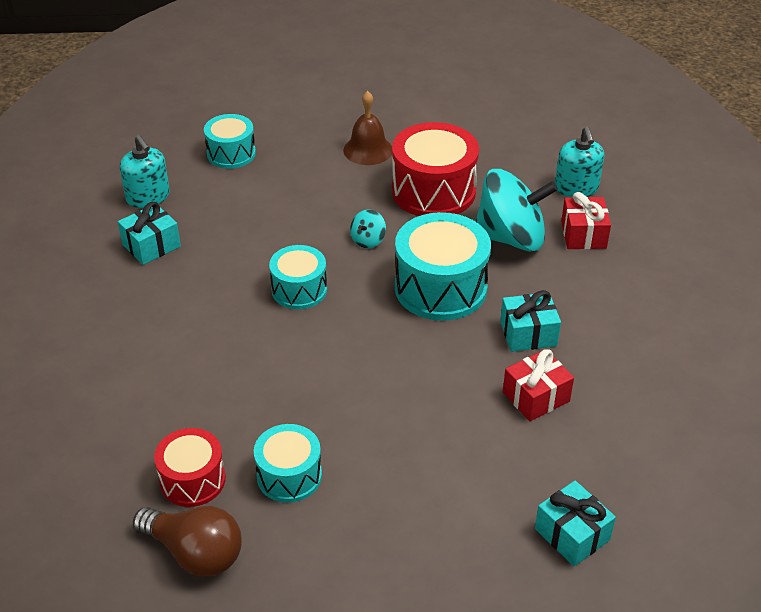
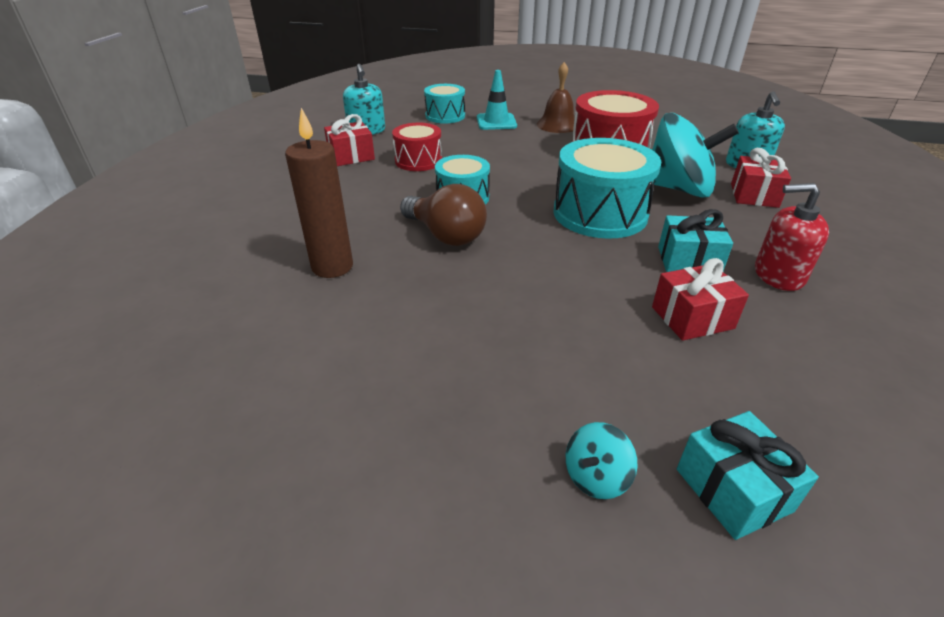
camera: 15 degrees right, 5 degrees down
(151, 246) = (351, 156): turquoise gift -> red gift
(192, 480) = (275, 329): red drum -> red drum (418, 161)
(195, 553) = (229, 404): brown light bulb -> brown light bulb (445, 235)
(208, 404) = (332, 267): none -> brown candle
(289, 476) = (380, 344): turquoise drum -> none
(296, 156) = (496, 122): none -> turquoise traffic cone
(368, 240) = (539, 174): turquoise spinning top -> turquoise spinning top (596, 477)
(604, 336) = (778, 275): none -> red soap dispenser

